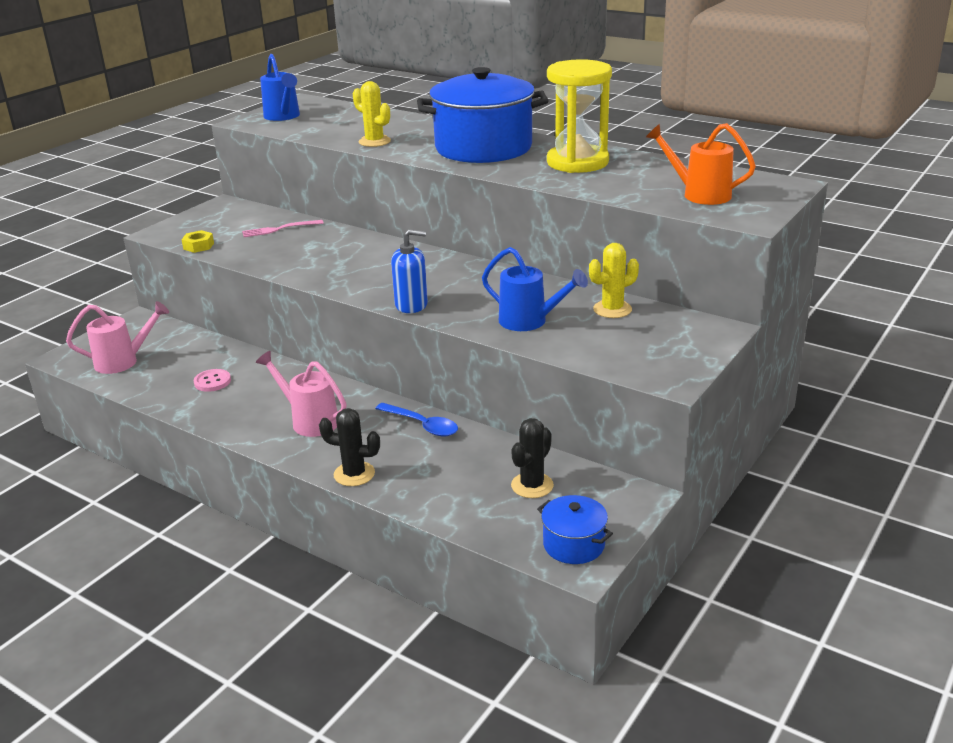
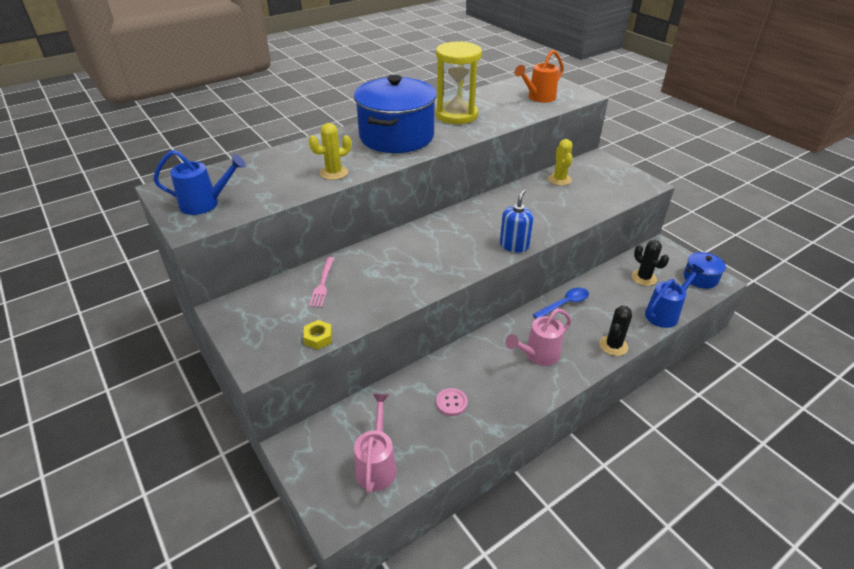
camera: 70 degrees left, 10 degrees up
(529, 321) = (561, 208): blue watering can -> blue watering can (664, 314)

